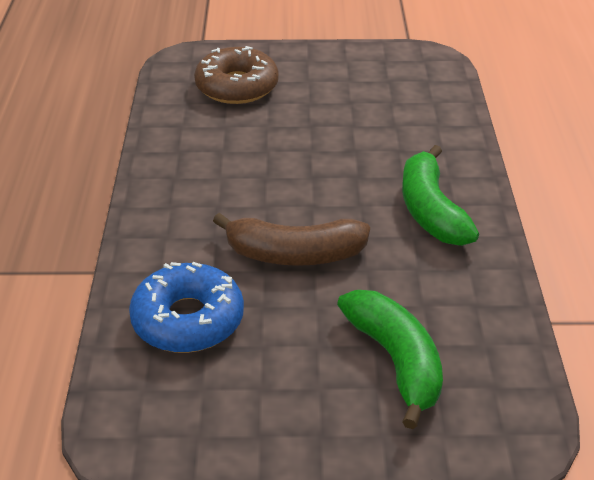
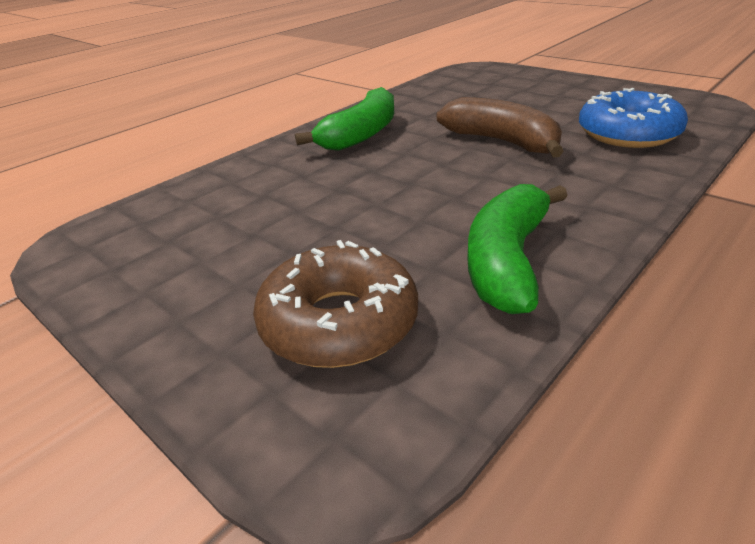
camera: 135 degrees left, 5 degrees down
(396, 361) = (500, 92): green banana -> green banana (507, 261)

